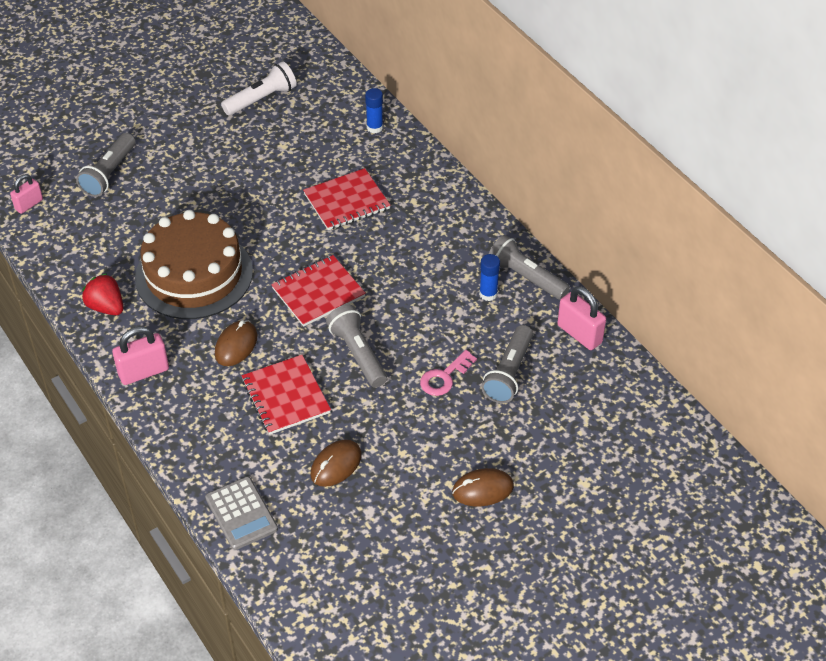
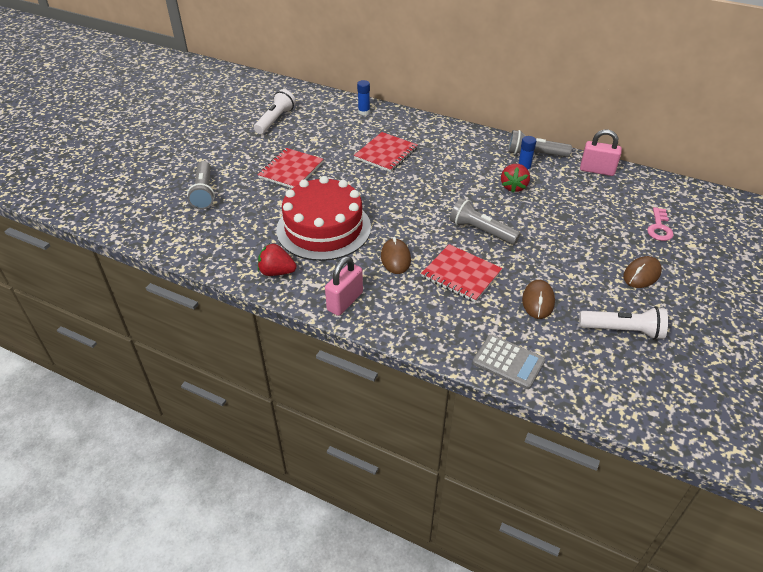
camera: 30 degrees left, 5 degrees down
(29, 204) = (156, 231): pink padlock -> none
(194, 274) = (323, 228): brown cake -> red cake
(318, 292) = (419, 207): red notebook -> red notebook (291, 170)
(391, 540) = (622, 330): none -> white flashlight
(444, 377) = (548, 222): pink key -> pink key (659, 228)
(452, 312) = (513, 187): none -> red strawberry
(509, 373) = (582, 205): grey flashlight -> none

